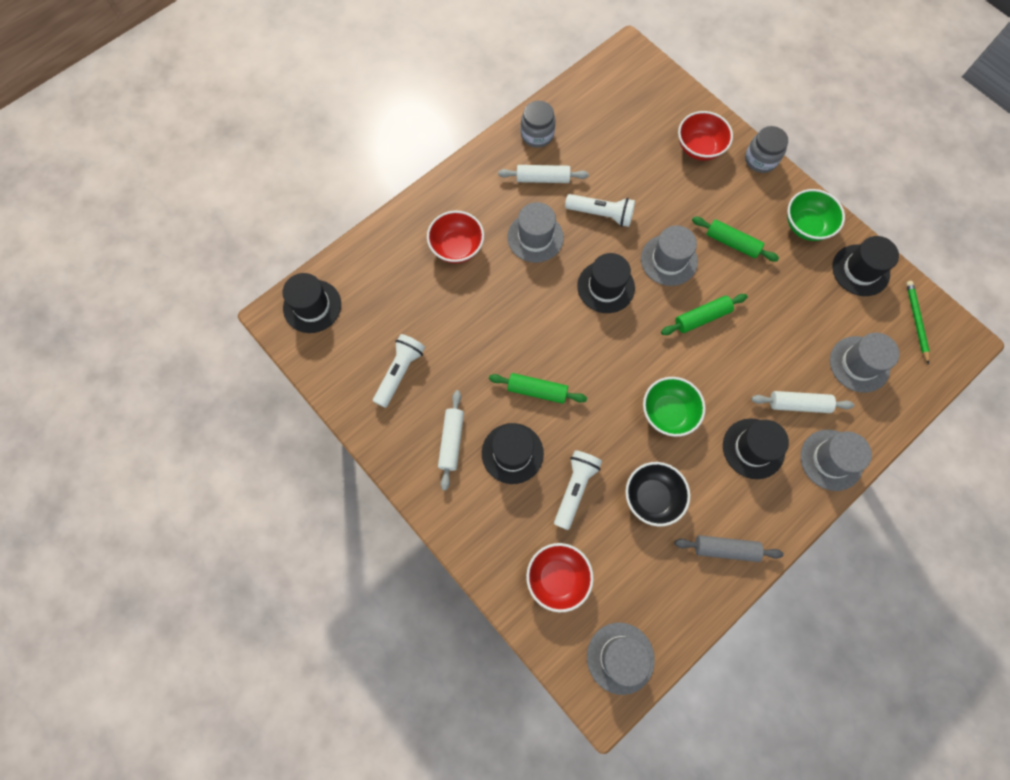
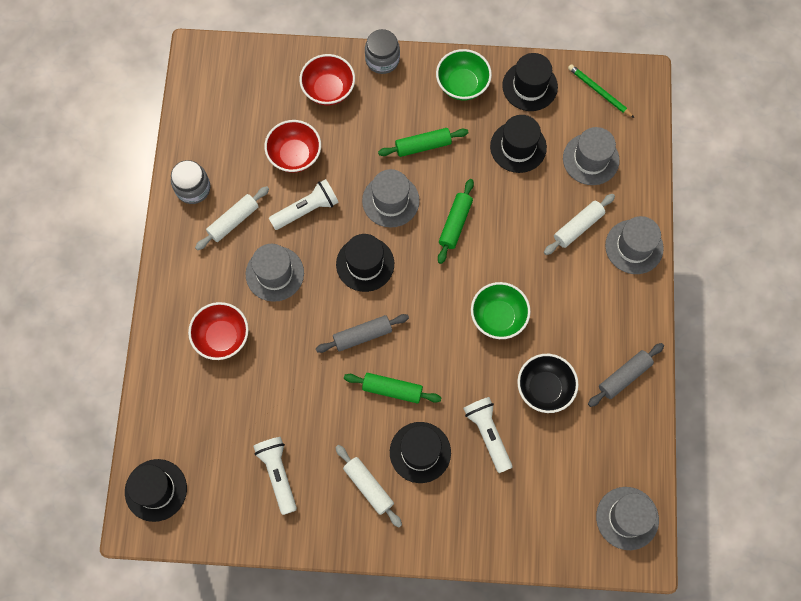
camera: 45 degrees left, 0 degrees up
(537, 390) = (392, 389): green rolling pin -> green rolling pin turned 45 degrees clockwise
(554, 334) = (362, 335): none -> grey rolling pin
(557, 578) = (536, 507): red bowl -> red bowl (294, 155)
(753, 448) = (577, 288): black hat -> black hat (518, 147)

